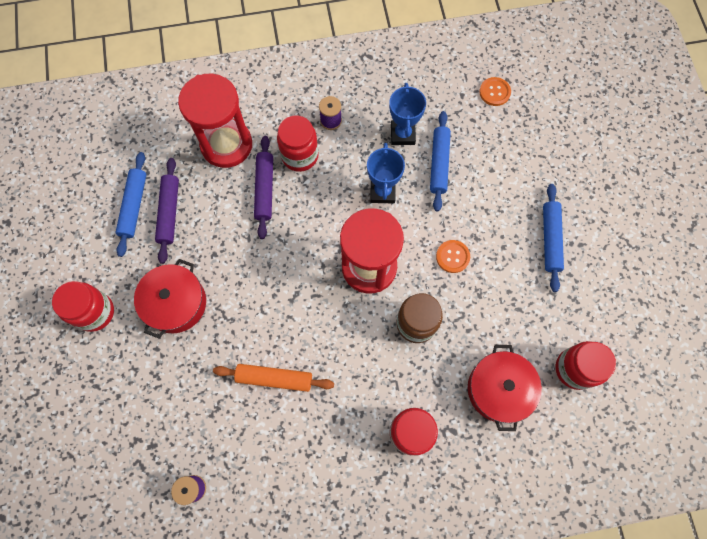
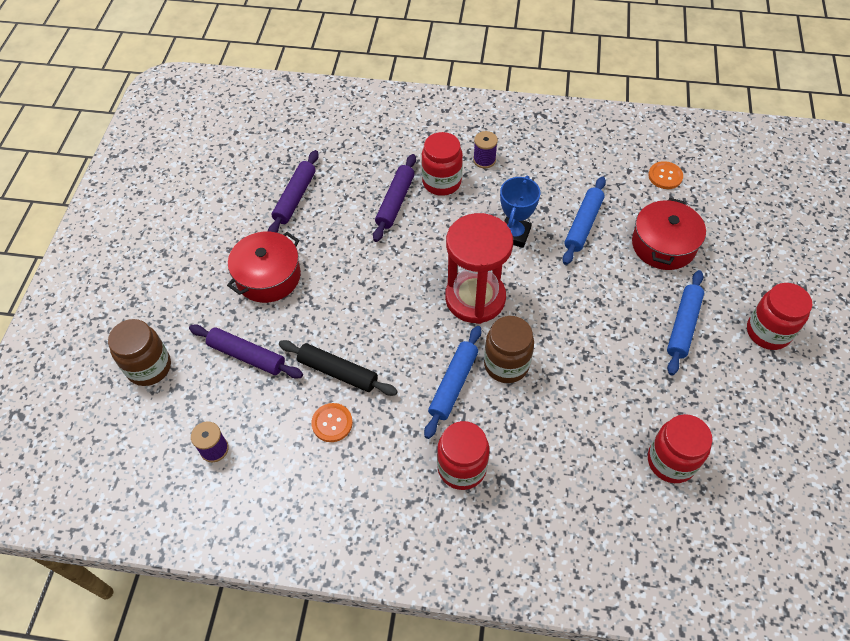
camera: 20 degrees right, 15 degrees down
(95, 312) = (189, 263): red jar -> red jar (768, 332)
(101, 430) = (149, 367): none -> brown jar
(134, 206) = (264, 184): blue rolling pin -> blue rolling pin (453, 384)
(187, 389) = (247, 356): none -> purple rolling pin
(226, 145) = (373, 155): red hourglass -> none
(274, 378) = (338, 372): orange rolling pin -> black rolling pin
(402, 134) = (554, 189): blue trophy -> none
(452, 257) = (568, 313): orange button -> orange button (332, 423)
(499, 389) = (576, 455): red pot -> red pot (663, 245)

